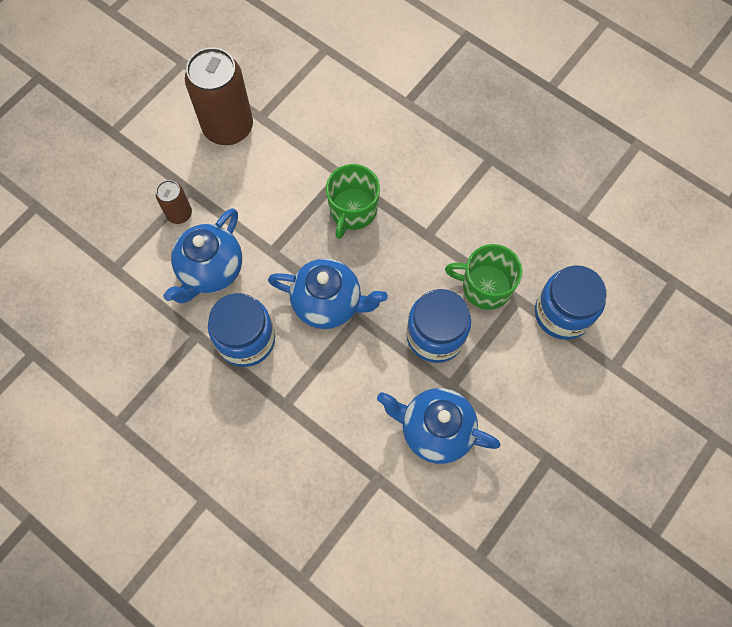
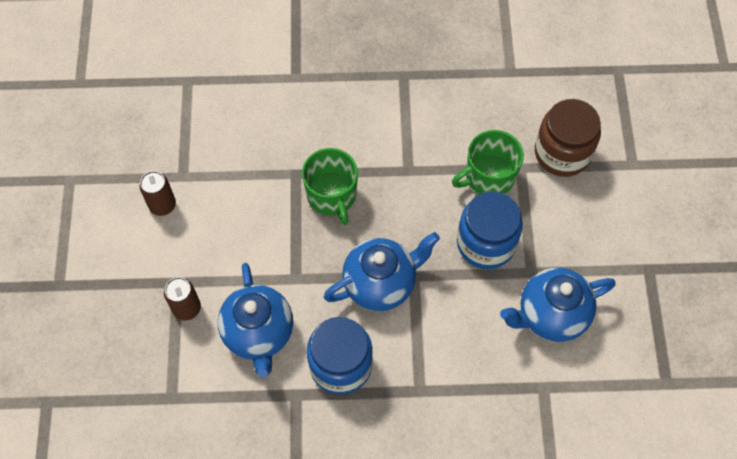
camera: 40 degrees left, 5 degrees down
(228, 127) = (162, 205): brown can -> brown can, size x0.49
(562, 313) = (562, 153): blue jar -> brown jar

